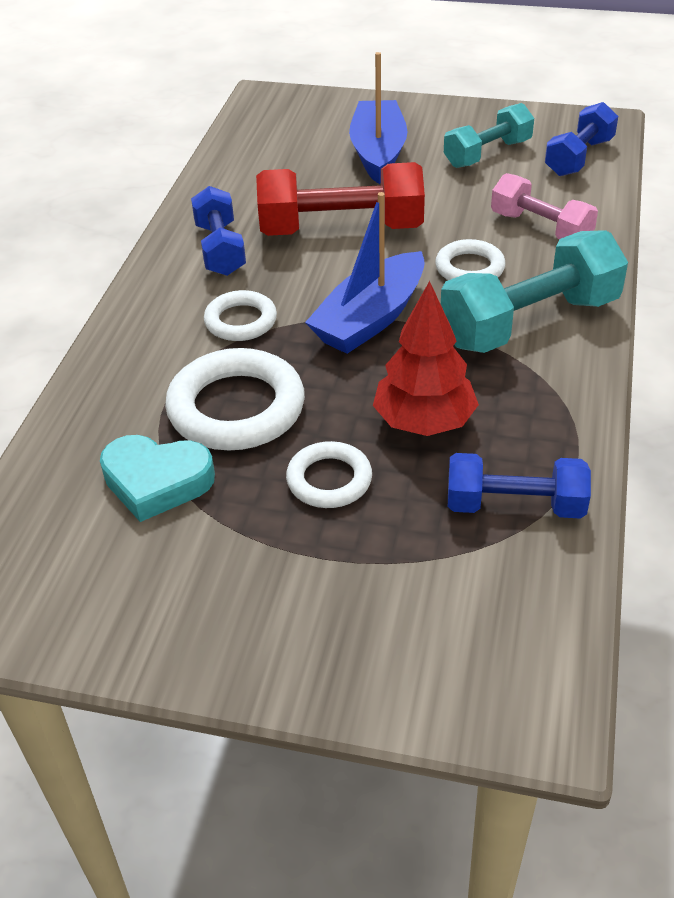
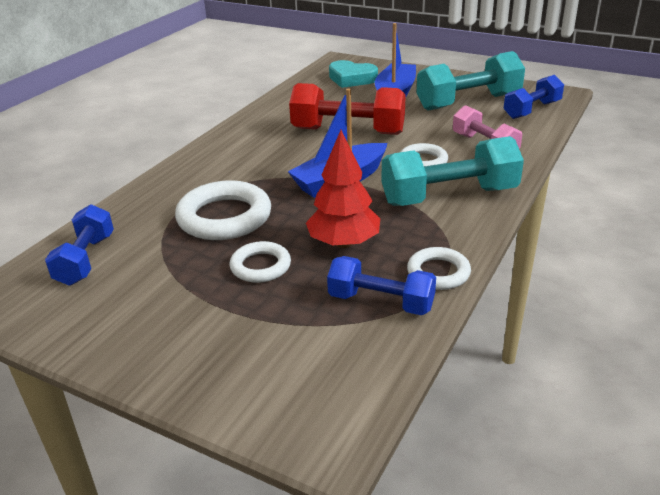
camera: 15 degrees right, 10 degrees down
(156, 481) = (150, 250): turquoise heart -> turquoise heart (351, 79)
(220, 249) = (265, 133): blue dumbbell -> blue dumbbell (85, 260)
(241, 321) = (255, 171): white ring -> white ring (438, 273)
(487, 154) = (468, 102): turquoise dumbbell -> turquoise dumbbell, size x1.59

